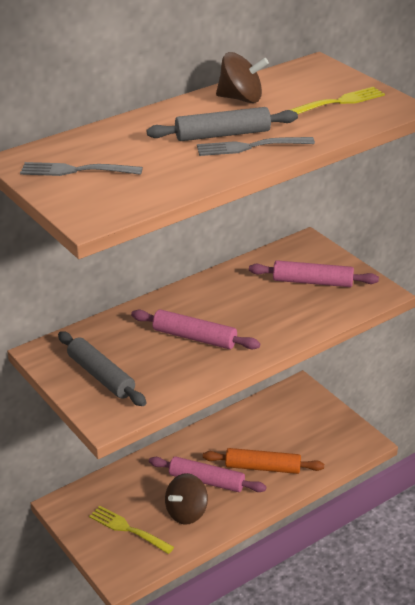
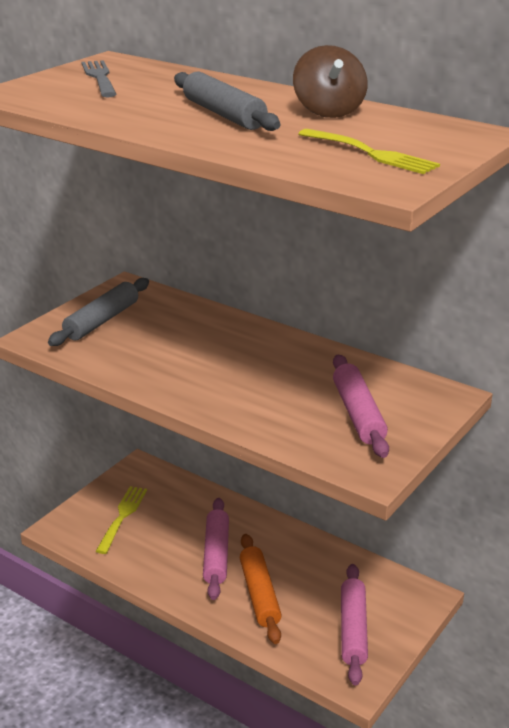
camera: 70 degrees right, 5 degrees down
(186, 512) = (161, 551): brown spinning top -> none
(194, 337) = (193, 357): pink rolling pin -> pink rolling pin (353, 629)
(251, 147) = (202, 128): grey fork -> none

